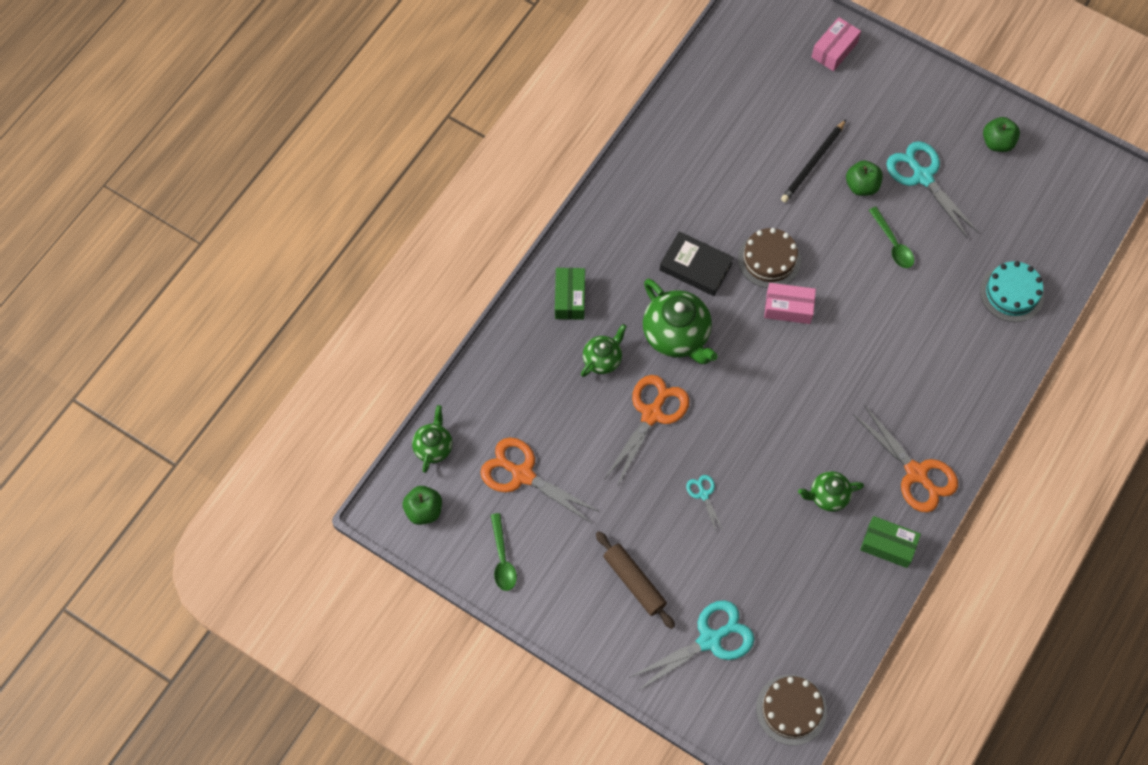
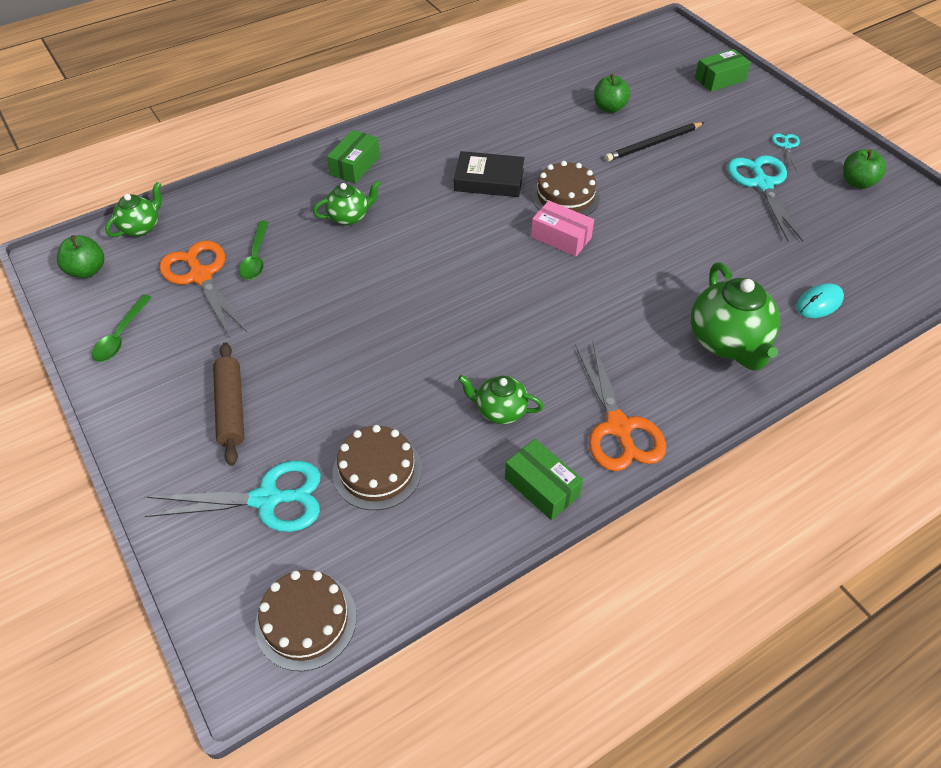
camera: 25 degrees right, 15 degrees down
(652, 414) = (363, 273): orange scissors -> none
(677, 336) = (434, 223): green teapot -> green teapot (728, 342)
(695, 267) = (489, 180): black book -> black book turned 45 degrees counterclockwise
(703, 494) = (364, 358): turquoise scissors -> turquoise scissors (786, 146)
(771, 584) = (377, 471): none -> brown cake
(834, 50) = (720, 79): pink box -> green box
(861, 186) = (693, 173): green apple -> green apple (609, 108)
(892, 244) = (702, 223): green spoon -> green spoon (256, 257)
(1012, 293) = (819, 303): turquoise cake -> turquoise mouse

